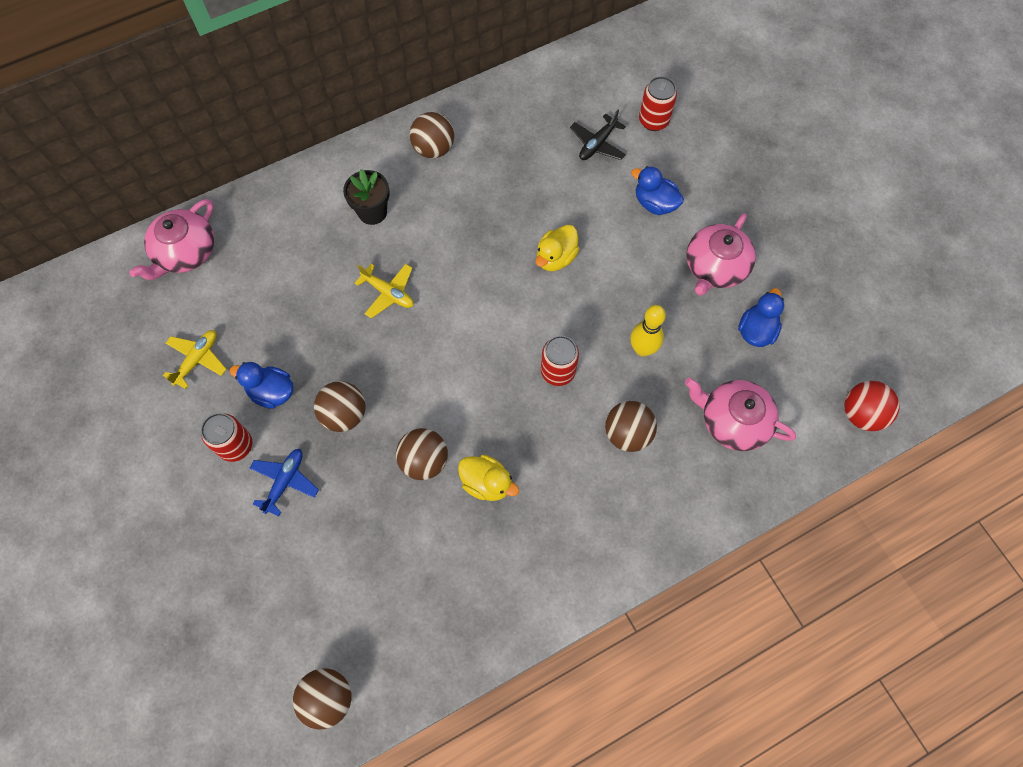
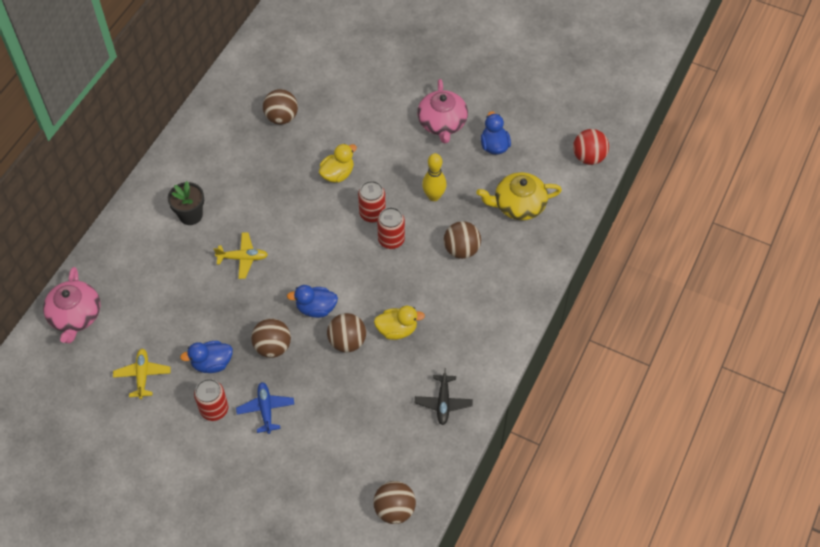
camera: 35 degrees left, 10 degrees down
(433, 149) = (201, 152): brown ball -> brown ball (281, 117)
(556, 258) = (337, 174): yellow duck -> yellow duck turned 135 degrees counterclockwise
(597, 144) = (311, 90): black plane -> black plane (443, 402)
(653, 121) = (337, 56): red can -> red can (372, 213)
(654, 203) = (376, 106): blue duck -> blue duck (316, 308)
(733, 421) = (518, 205): pink teapot -> yellow teapot

